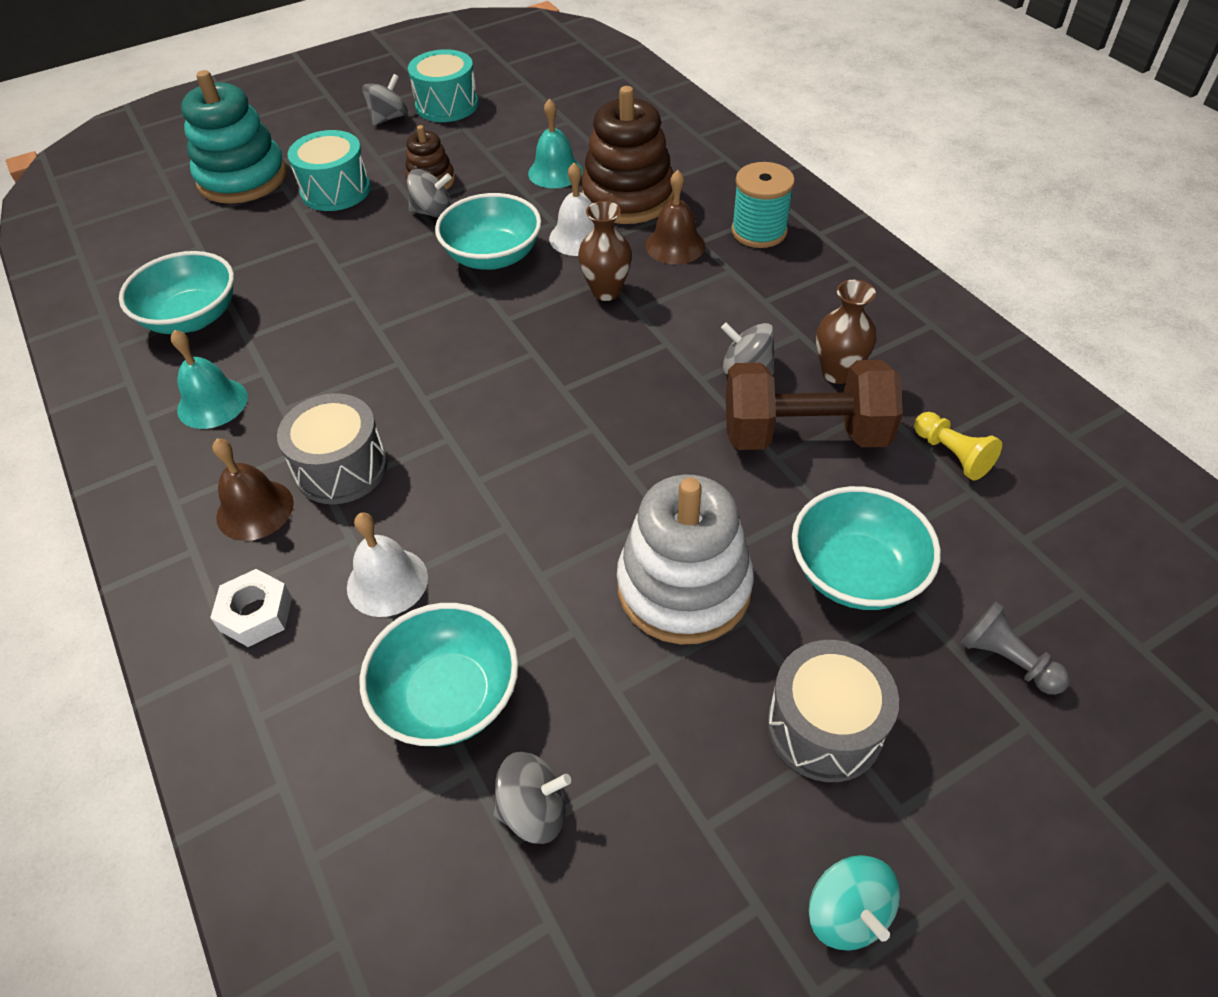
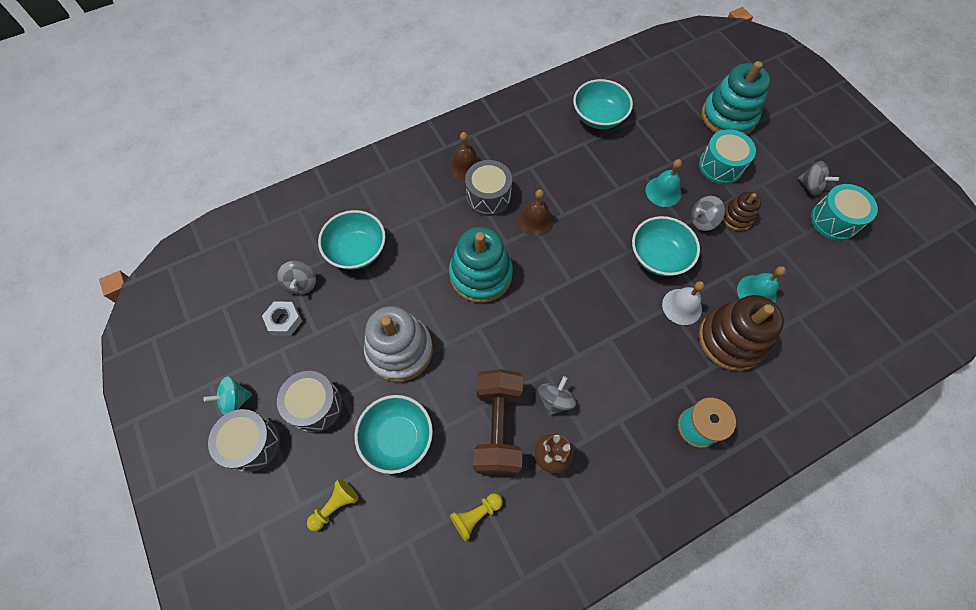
camera: 90 degrees right, 15 degrees up
(212, 403) = (535, 137): turquoise bell -> turquoise bell (663, 191)
(256, 614) = (408, 175): white nut -> white nut (284, 320)
(387, 582) = (419, 222): white bell -> none
(433, 212) = (702, 221): grey spinning top -> grey spinning top turned 75 degrees clockwise
(518, 471) = (480, 275): none -> turquoise stacking toy
(606, 291) = (626, 322): brown vase -> none
(675, 245) = (677, 367): brown bell -> brown bell (535, 220)
(935, 847) = (252, 444): none -> grey drum
(1006, 660) = (335, 505): grey pawn -> yellow pawn

